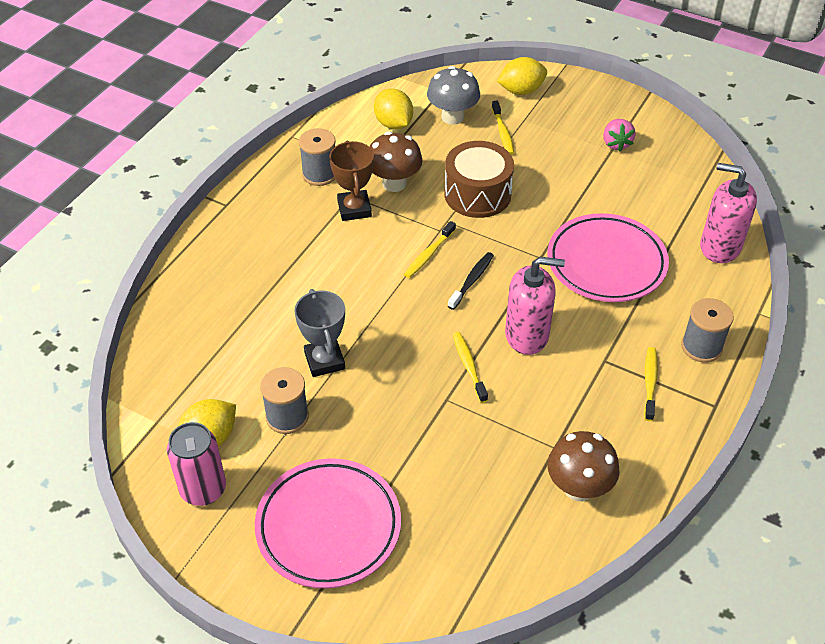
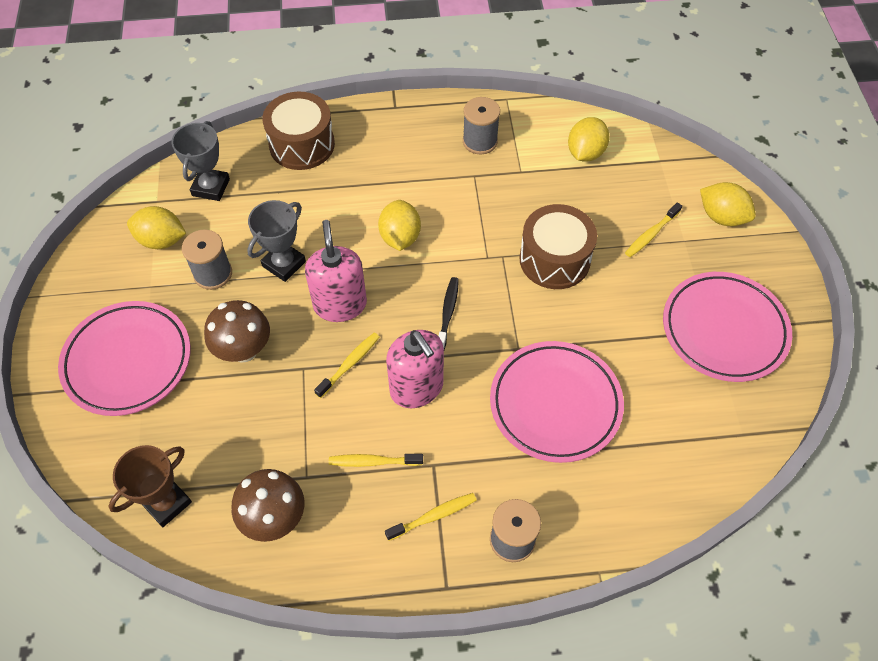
camera: 55 degrees right, 10 degrees up
(183, 373) = (211, 187): none -> grey trophy
(202, 285) = (302, 144): none -> brown drum
(203, 489) = (114, 265): pink can -> none
(354, 209) = (460, 186): brown trophy -> brown trophy (166, 502)
(370, 271) = (400, 237): none -> yellow lemon
(394, 183) = (514, 195): brown mushroom -> brown mushroom (244, 350)
(428, 254) = (452, 266): yellow toothbrush -> yellow toothbrush (373, 462)
(452, 117) = (635, 187): grey mushroom -> none
(472, 280) = (448, 313): black toothbrush -> black toothbrush turned 75 degrees counterclockwise
(616, 144) = (724, 330): pink strawberry -> pink plate
(720, 247) = (661, 492): pink soap dispenser -> pink soap dispenser (340, 304)

